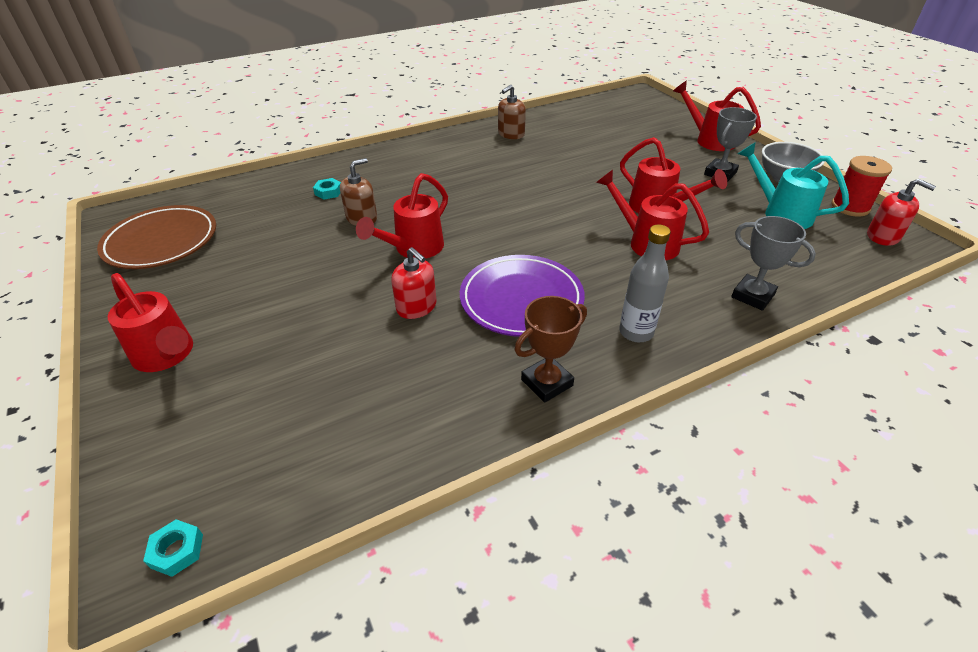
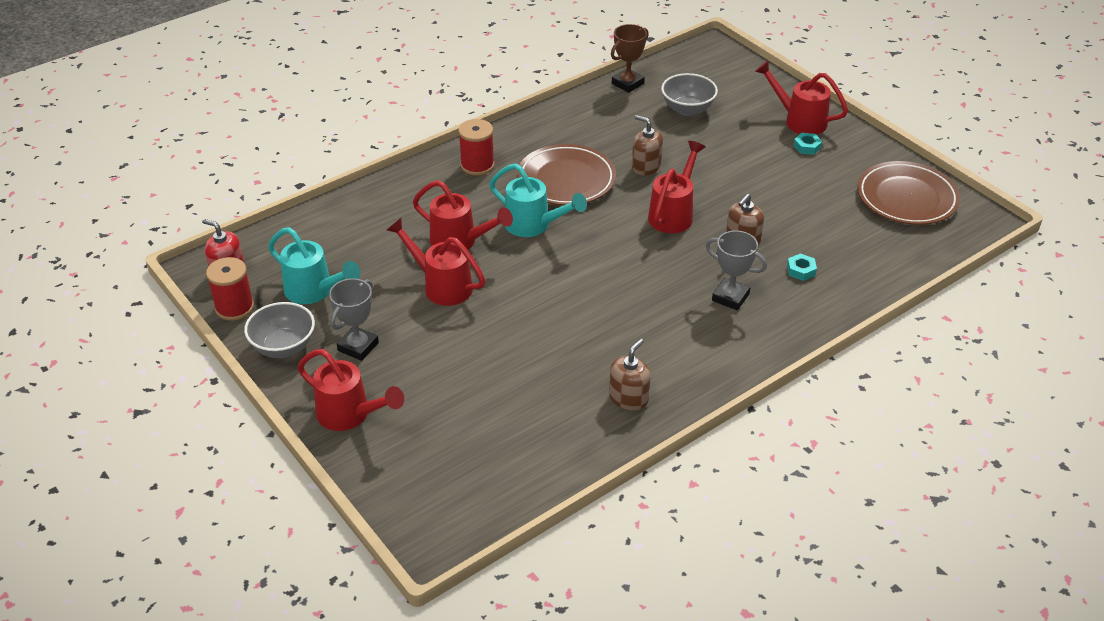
camera: 170 degrees right, 0 degrees up
(177, 551) = (704, 52): turquoise nut -> turquoise nut (807, 147)
(307, 398) = (687, 109): none -> grey bowl
(416, 307) = (646, 167): red soap dispenser -> brown soap dispenser
(521, 300) = (566, 180): purple plate -> brown plate
(547, 382) = (538, 130): brown trophy -> brown trophy (627, 83)
(567, 251) = (533, 225): none -> turquoise watering can
(636, 332) = (477, 165): grey bottle -> red spool
(752, 296) = (380, 201): grey trophy -> grey trophy (730, 297)

